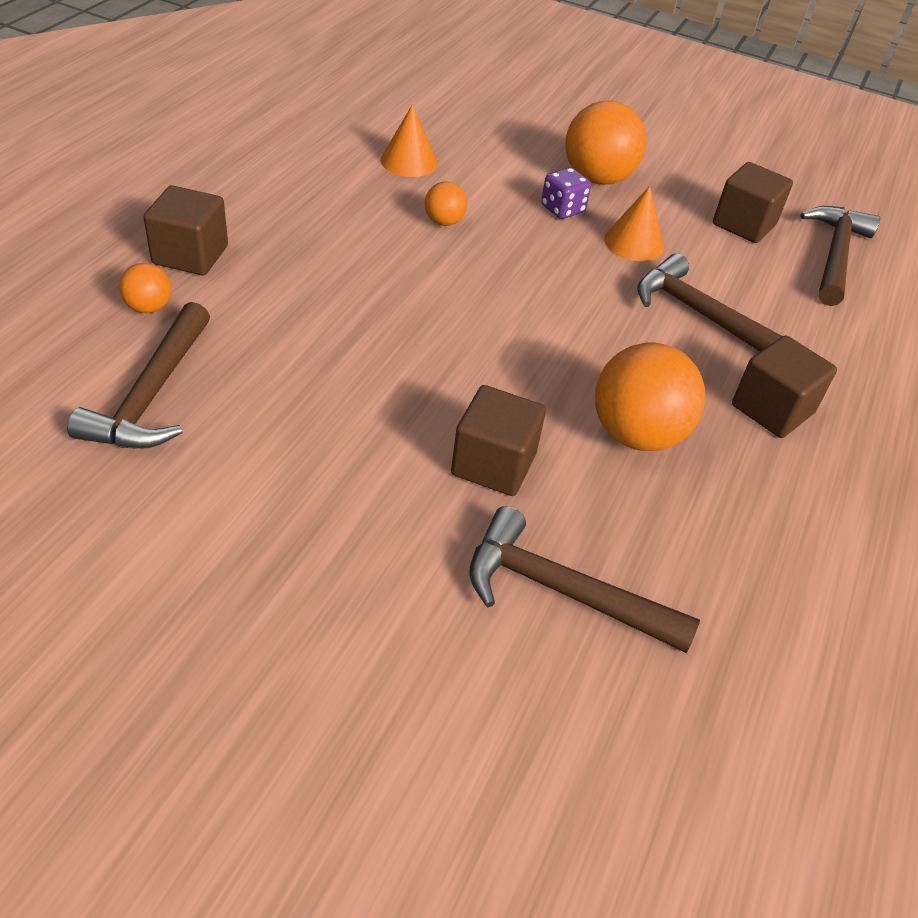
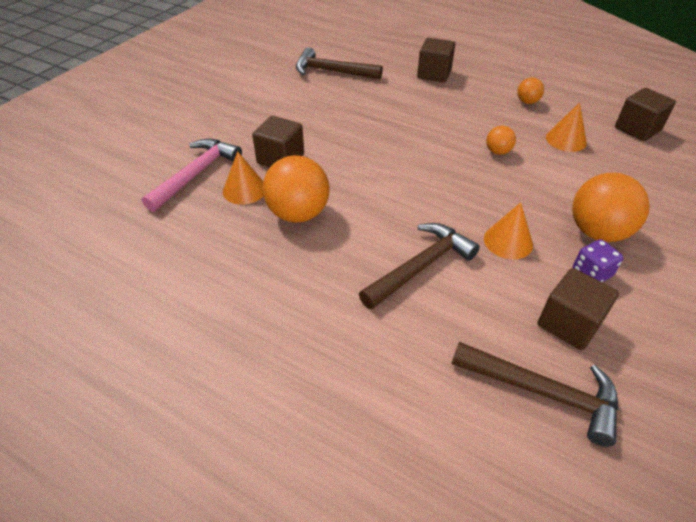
camera: 100 degrees right, 0 degrees up
(149, 307) = (391, 67): orange ball -> orange ball (527, 102)
(562, 209) = (539, 207): purple dice -> purple dice (591, 273)
(563, 591) = (196, 174): brown hammer -> pink hammer
(593, 508) = (244, 190): none -> orange cone
(772, 409) = (318, 285): brown cube -> brown cube (637, 129)

